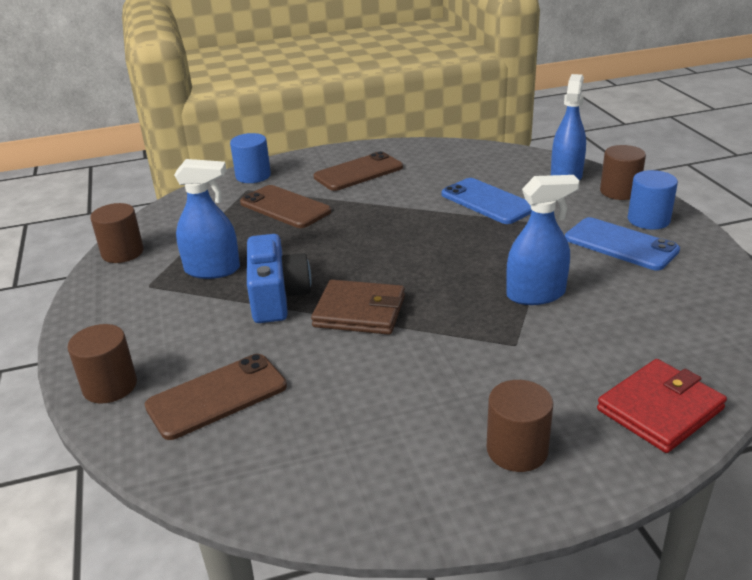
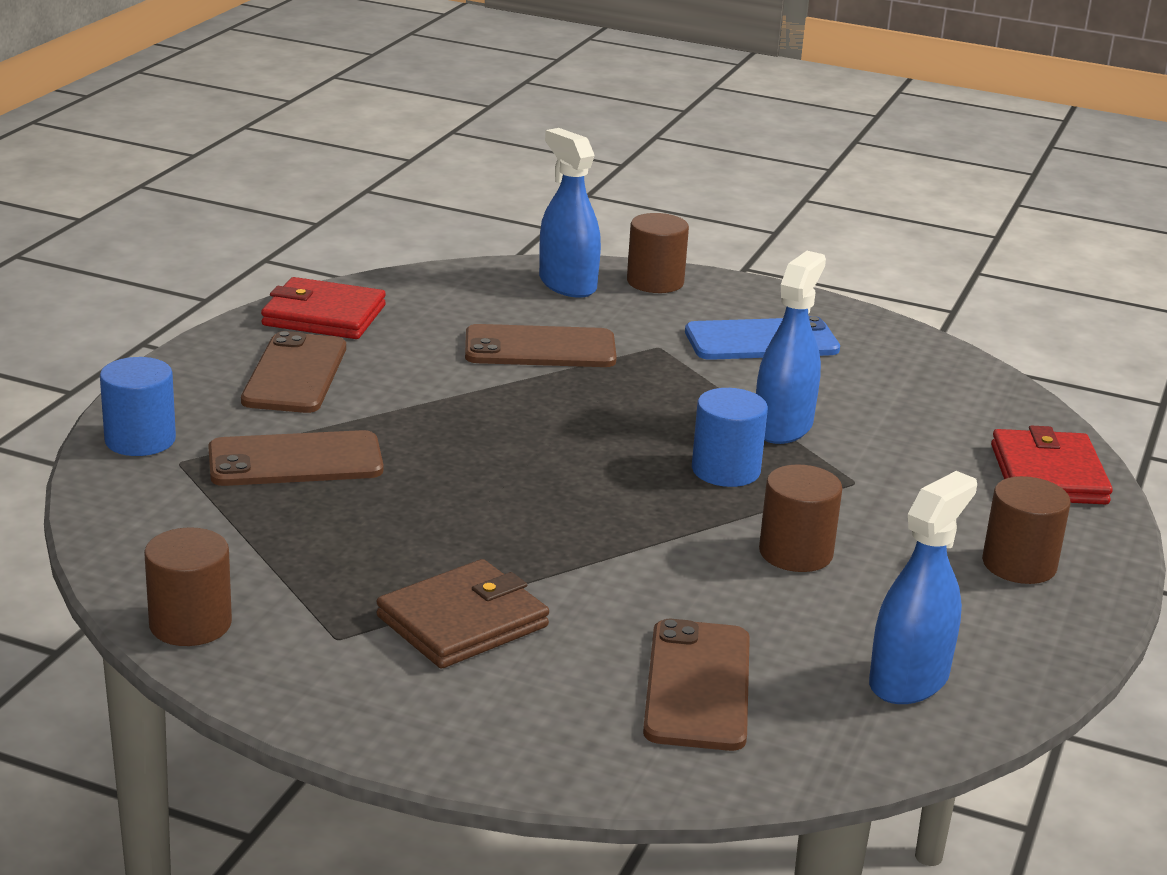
camera: 55 degrees left, 5 degrees down
(110, 386) = (562, 751): brown cylinder -> brown cylinder (795, 553)
(212, 270) = (380, 577): blue spray bottle -> blue spray bottle (908, 680)
(277, 297) = (533, 563): blue camera -> none
(359, 312) = (656, 529): brown wallet -> brown wallet (462, 621)
(421, 152) = (324, 315): none -> red wallet
(487, 201) = (540, 348): blue phone -> brown phone
(648, 220) = (739, 303): blue cylinder -> blue cylinder (725, 470)

